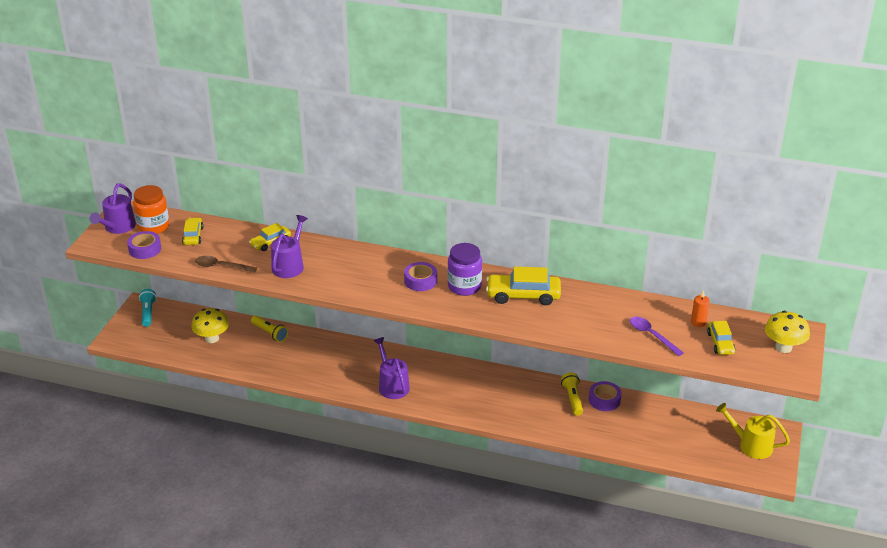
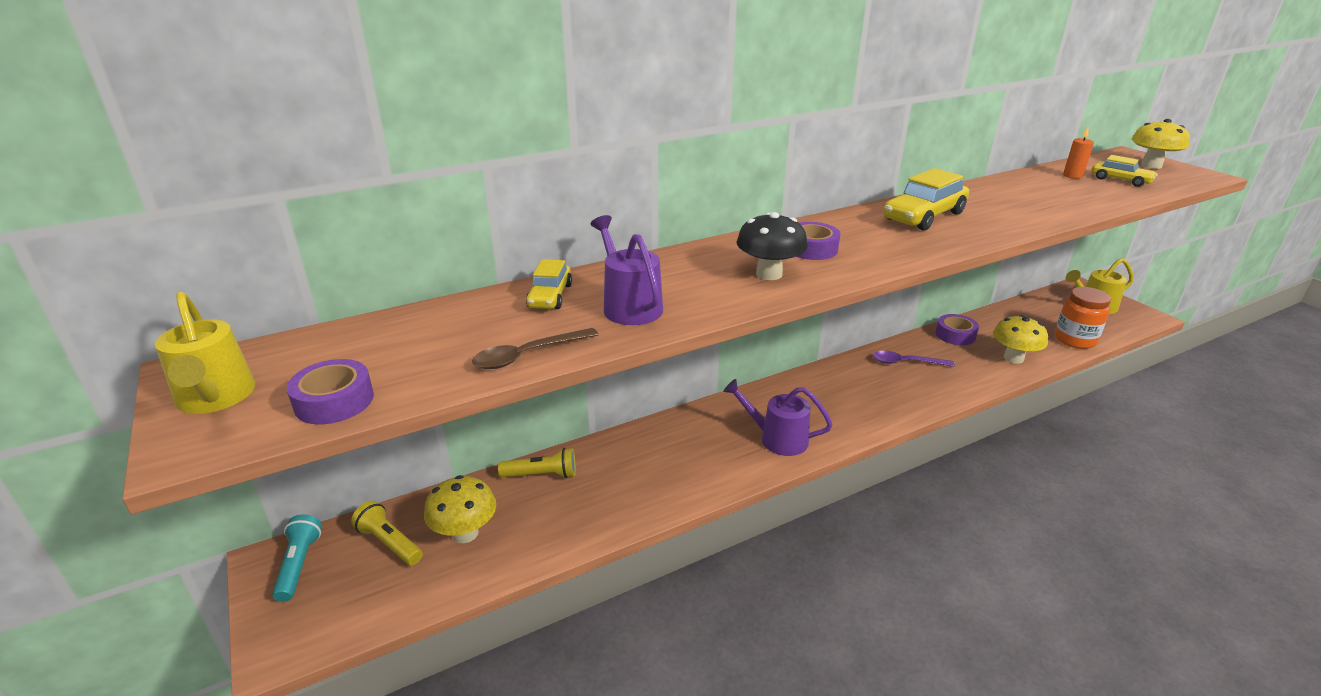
camera: 45 degrees left, 5 degrees down
(118, 227) = (216, 398): purple watering can -> yellow watering can
(148, 313) = (299, 565): turquoise flashlight -> turquoise flashlight turned 45 degrees clockwise
(153, 227) = (300, 364): orange jar -> orange jar (1074, 340)
(193, 236) = (403, 343): yellow car -> none
(372, 283) = (769, 274): none -> black mushroom
(464, 287) = (861, 233): purple jar -> none
(572, 399) = (935, 348): yellow flashlight -> yellow flashlight (389, 543)
(608, 434) = (1013, 358): none -> yellow mushroom
(652, 335) = (1077, 196): purple spoon -> purple spoon (906, 362)

